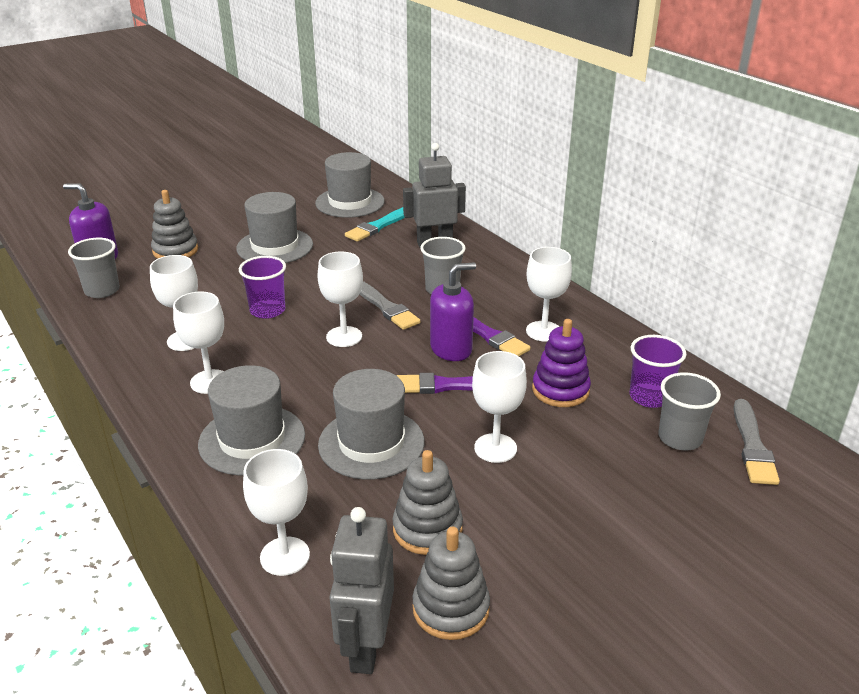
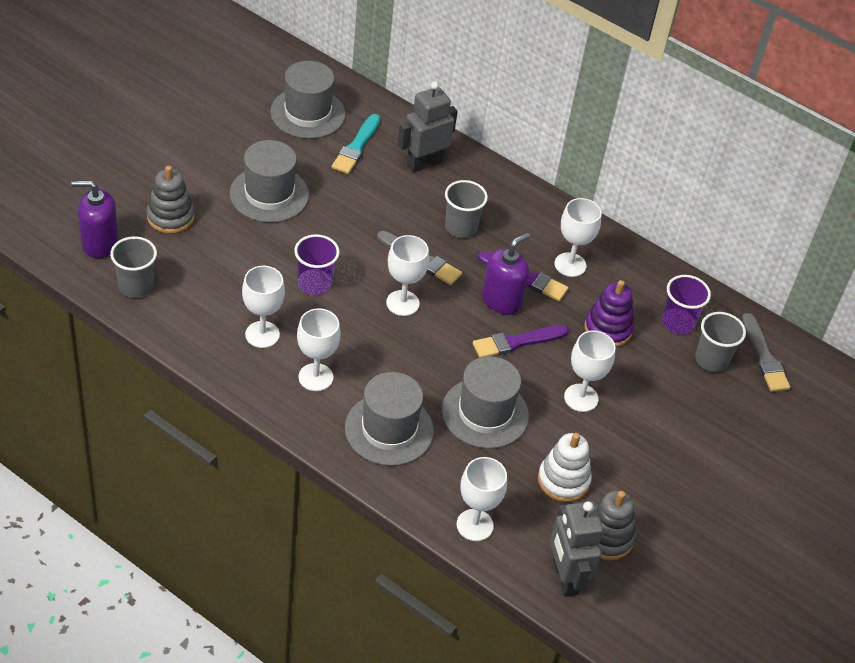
camera: 25 degrees left, 15 degrees up
(427, 529) = (563, 480): grey stacking toy -> white stacking toy

